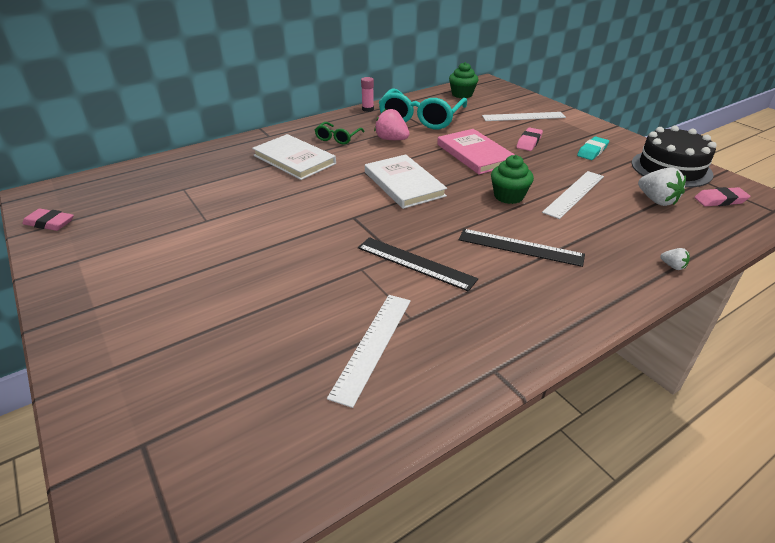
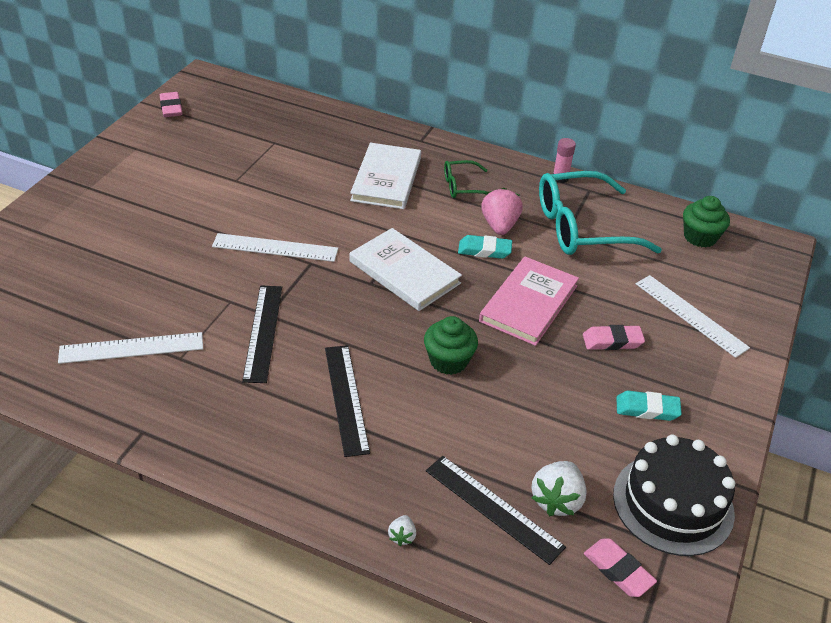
camera: 55 degrees right, 5 degrees up
(404, 184) = (404, 272): white book -> white book turned 75 degrees counterclockwise
(410, 151) = (484, 250): none -> turquoise eraser
(574, 194) = (504, 416): white ruler -> white ruler (275, 247)
(656, 223) = (493, 508): none -> black ruler

